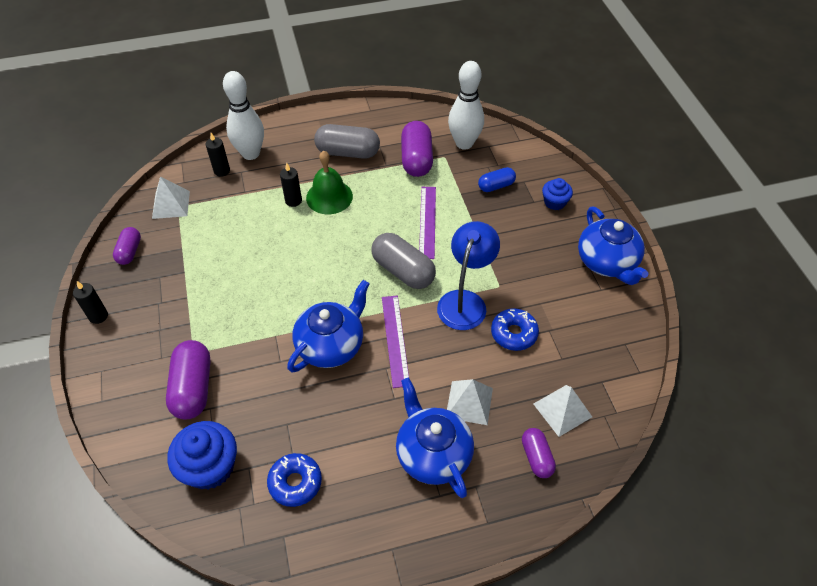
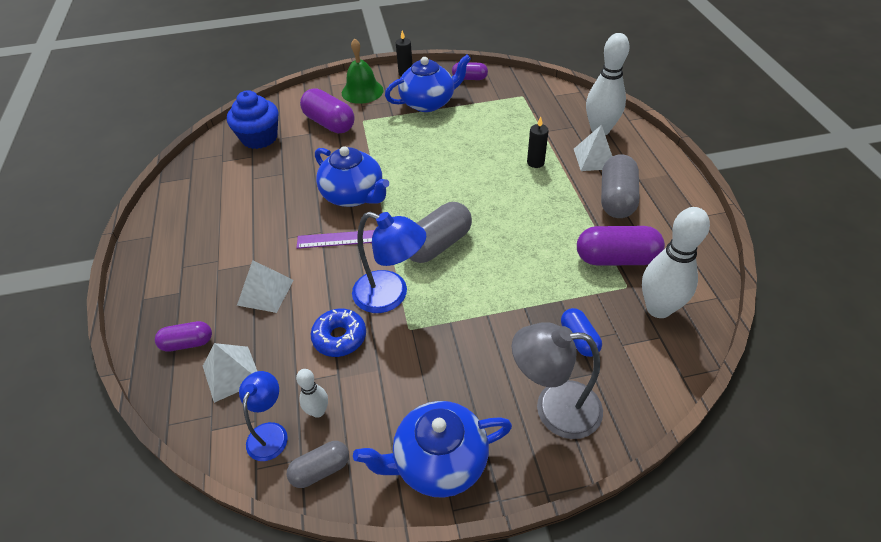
camera: 95 degrees right, 5 degrees down
(171, 204) = (524, 92): white pyramid -> white pyramid (594, 158)
(193, 388) = (329, 123): purple capsule -> purple capsule turned 45 degrees clockwise
(222, 171) = (572, 115): black candle -> none
(295, 482) = (229, 180): blue donut -> none
(329, 197) = (543, 187): green bell -> green bell (362, 91)
(427, 221) = (510, 266): purple ruler -> none
(432, 453) = (222, 263): blue teapot -> blue teapot (428, 102)
(554, 202) = (554, 408): blue cupcake -> grey lamp
(585, 338) = (318, 411): none -> white bowling pin
(609, 368) = (270, 433): none -> blue lamp
(630, 330) = (321, 469): none -> grey capsule

